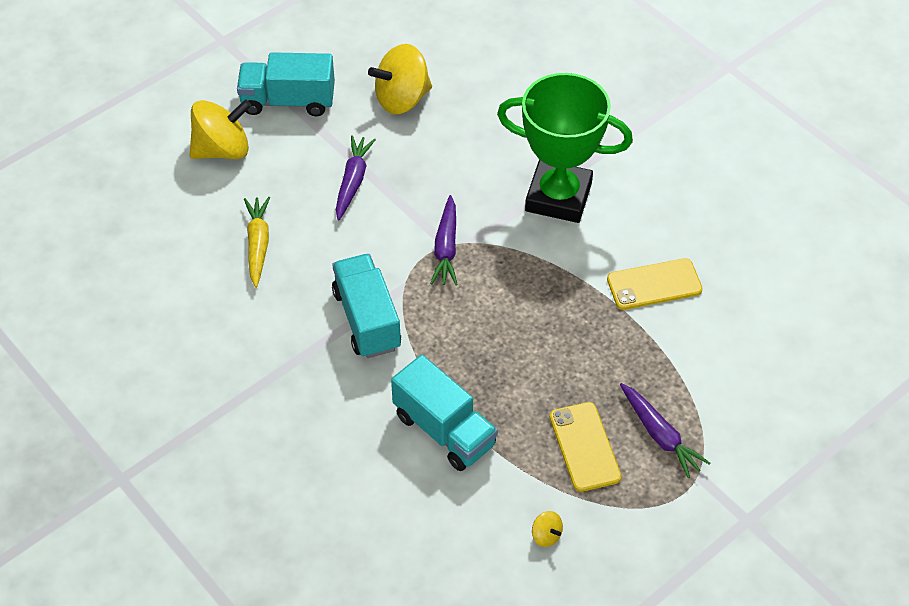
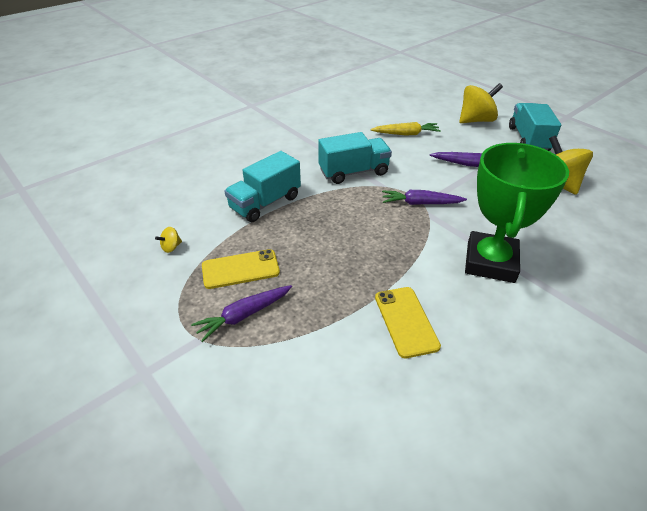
camera: 90 degrees right, 10 degrees down
(222, 150) = (476, 120): yellow spinning top -> yellow spinning top turned 90 degrees counterclockwise

